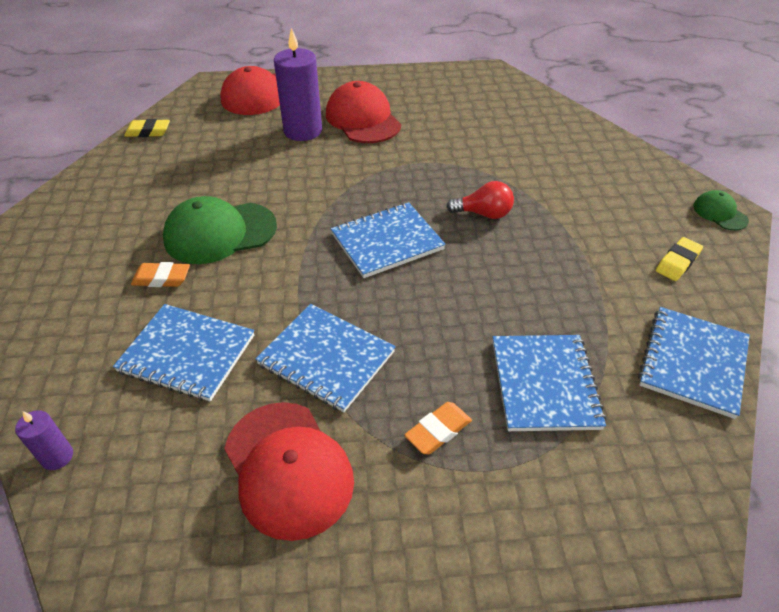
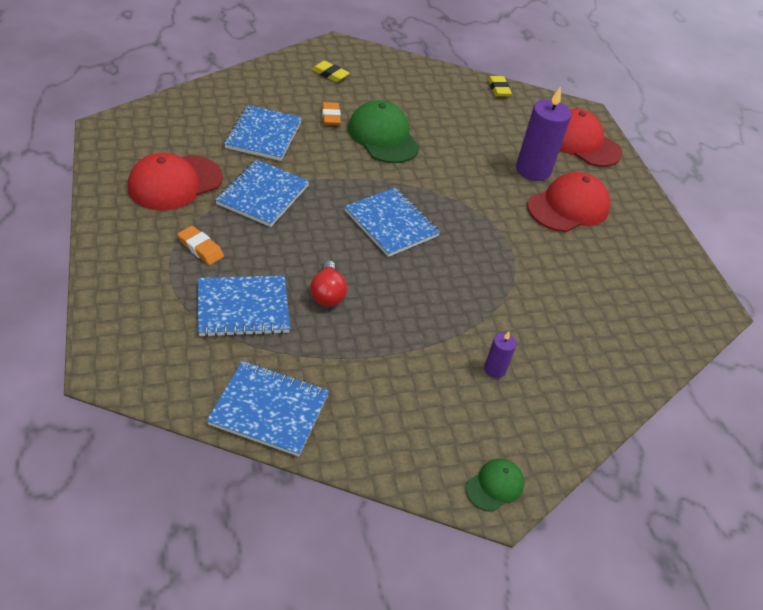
camera: 75 degrees right, 0 degrees up
(57, 456) = (187, 99): purple candle -> purple candle (495, 369)
(483, 214) = (443, 285): red light bulb -> red light bulb (327, 294)
(677, 262) = (401, 426): yellow eraser -> yellow eraser (330, 74)

